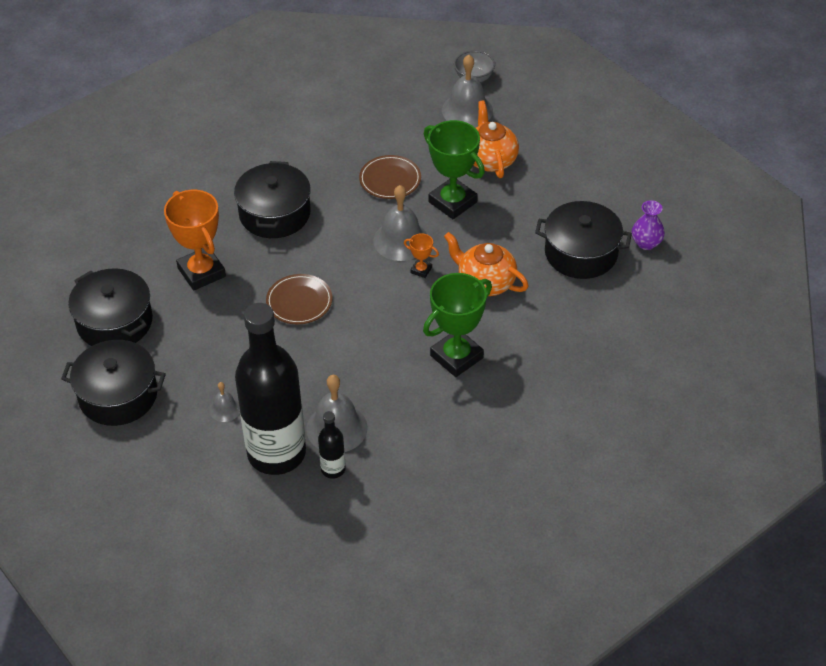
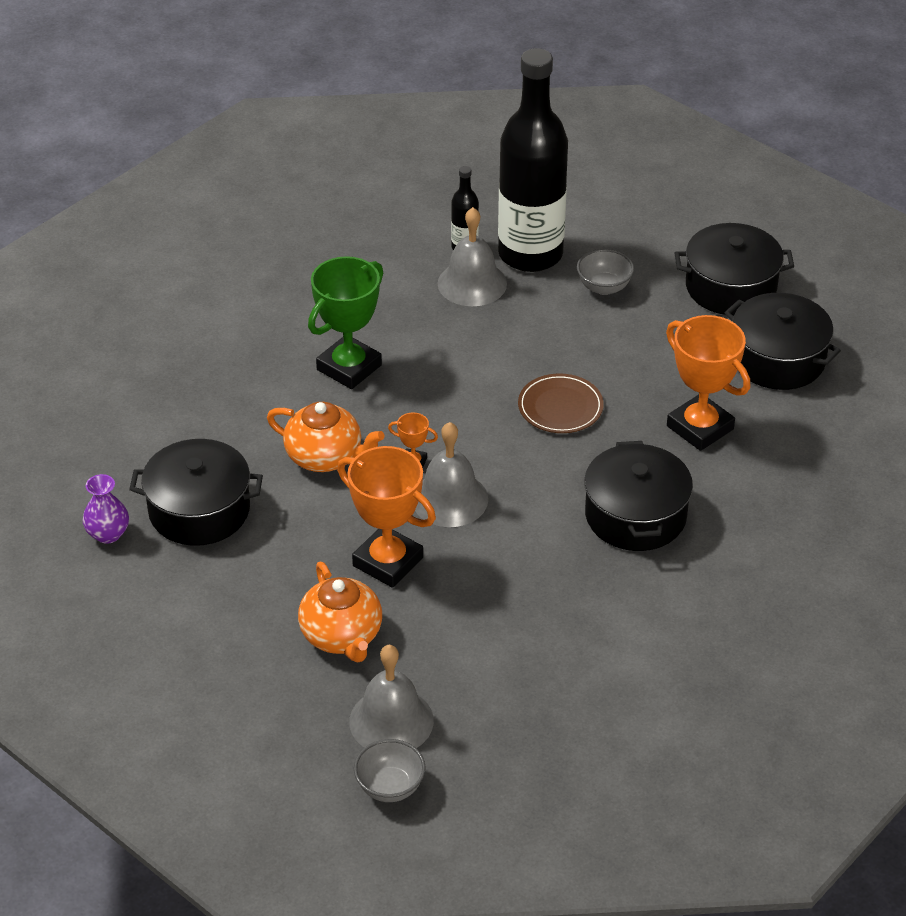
camera: 170 degrees right, 5 degrees down
(225, 409) = (604, 287): grey bell -> grey bowl
(390, 179) = (486, 585): brown plate -> none
(452, 202) = (388, 562): green trophy -> orange trophy

